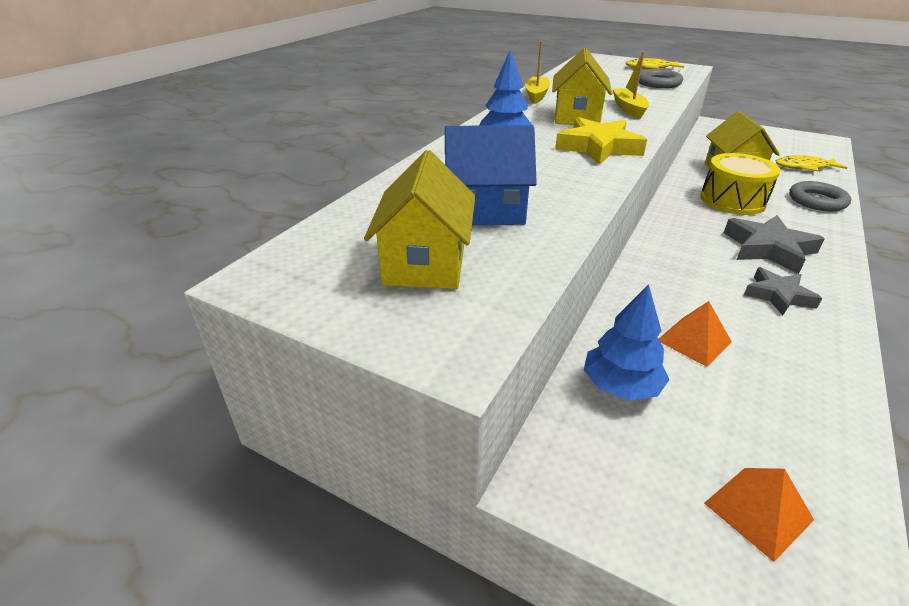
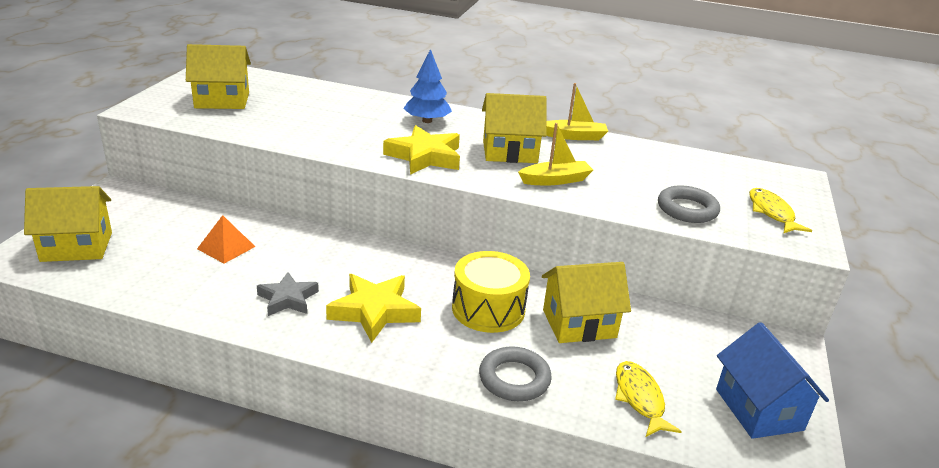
camera: 75 degrees right, 5 degrees down
(486, 210) = (290, 114): blue house -> blue house (758, 409)
(620, 386) = (183, 215): blue tree -> none
(758, 511) = (76, 247): orange pyramid -> yellow house
(768, 249) = (374, 311): grey star -> yellow star

